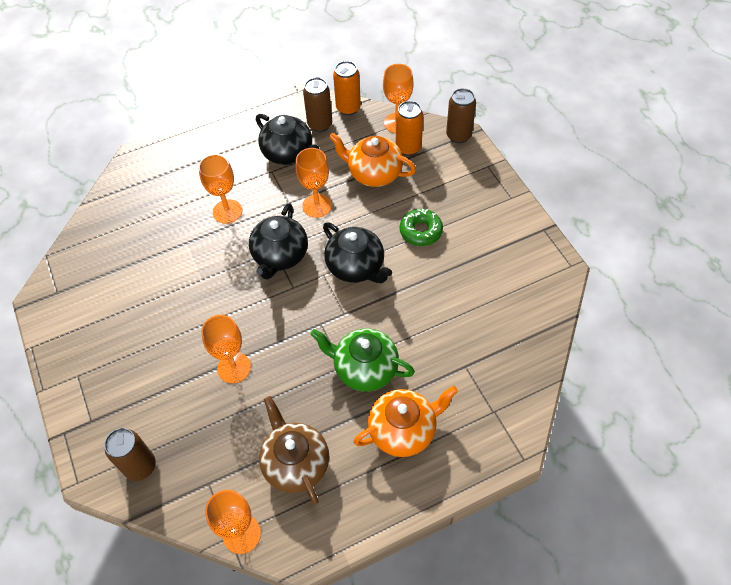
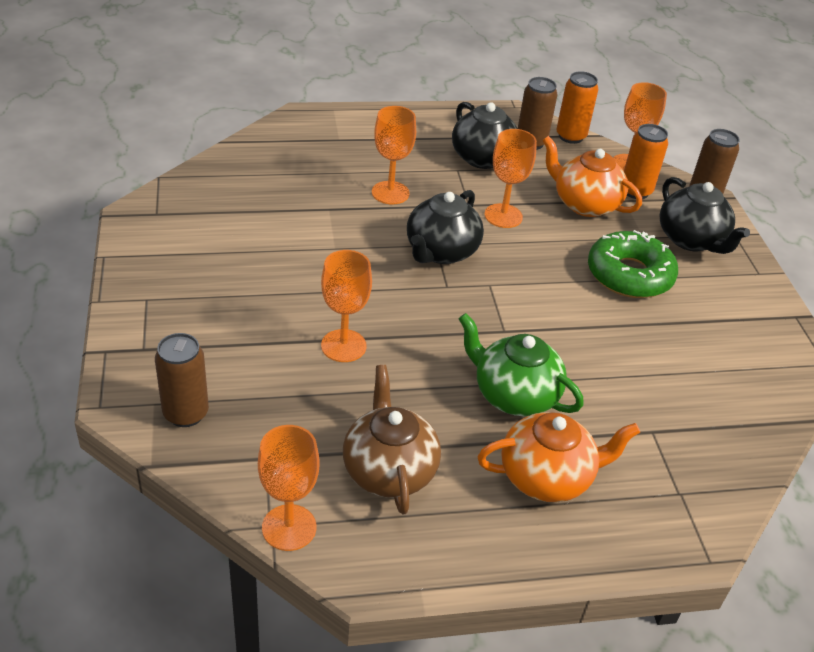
camera: 10 degrees right, 15 degrees down
(356, 267) = (534, 288): black teapot -> black teapot (691, 240)
(421, 231) = (629, 275): green donut -> green donut, size x1.54

